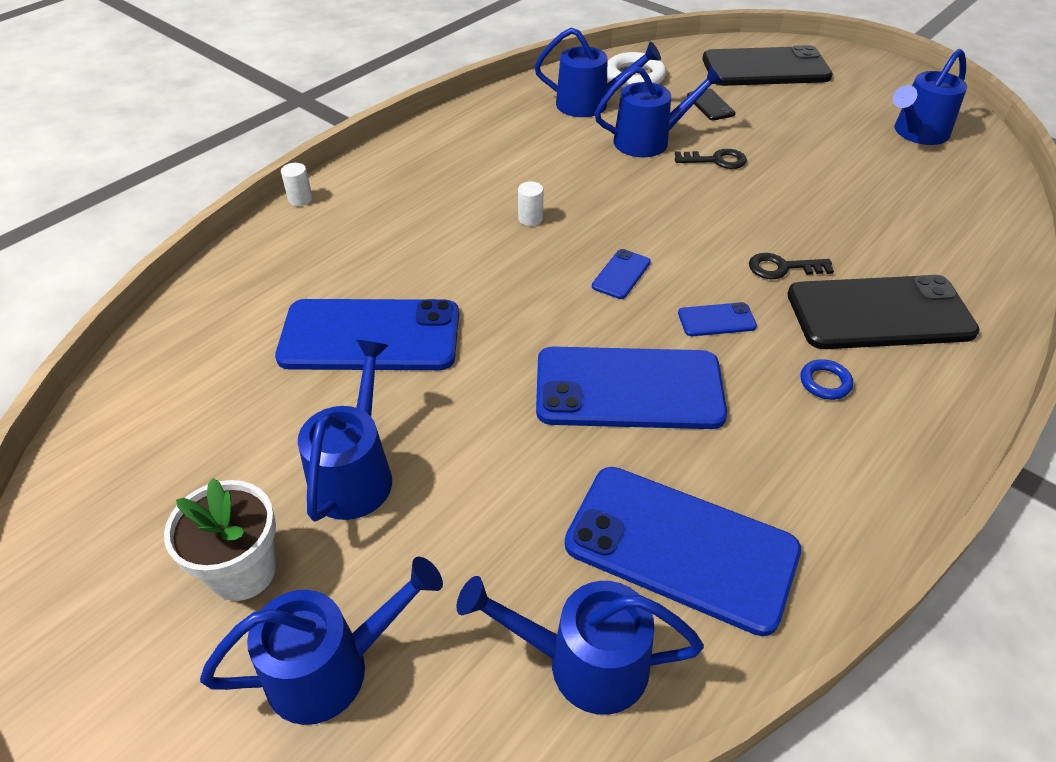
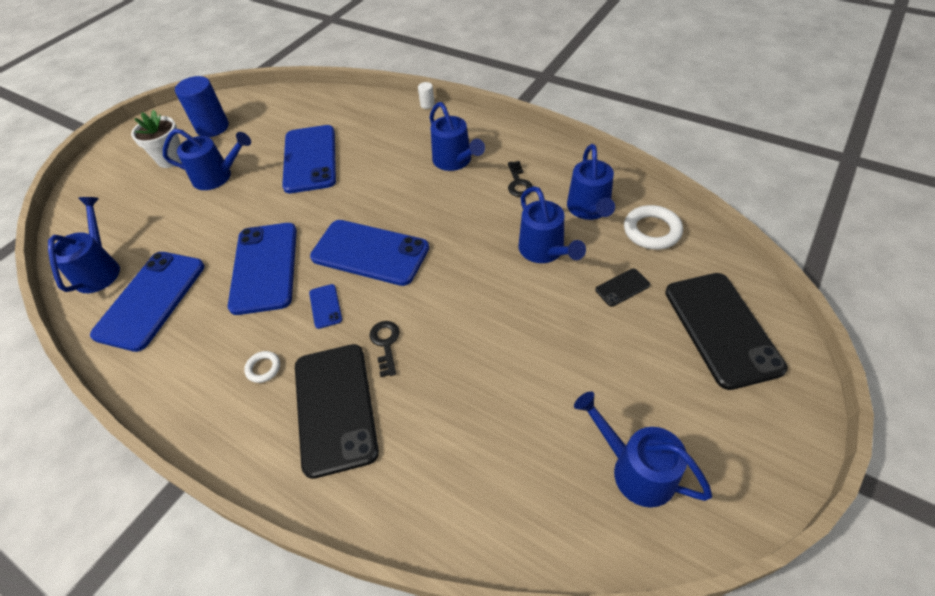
camera: 85 degrees right, 5 degrees up
(164, 497) = (212, 127): none -> blue cylinder
(332, 667) = (120, 195): blue watering can -> blue watering can (455, 161)
(530, 218) = (425, 201): white cylinder -> none
(621, 274) = (370, 253): blue phone -> blue phone, size x2.35
(716, 160) = (527, 296): black key -> black key (518, 183)
(825, 382) = (263, 368): blue ring -> white ring

